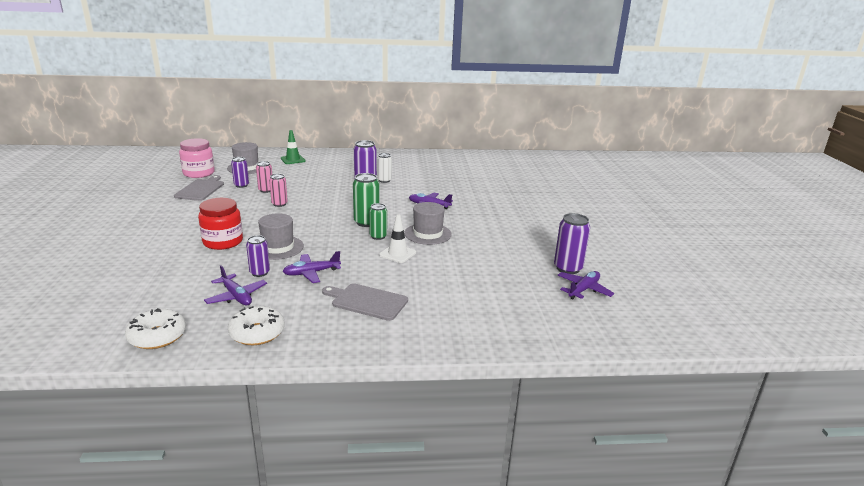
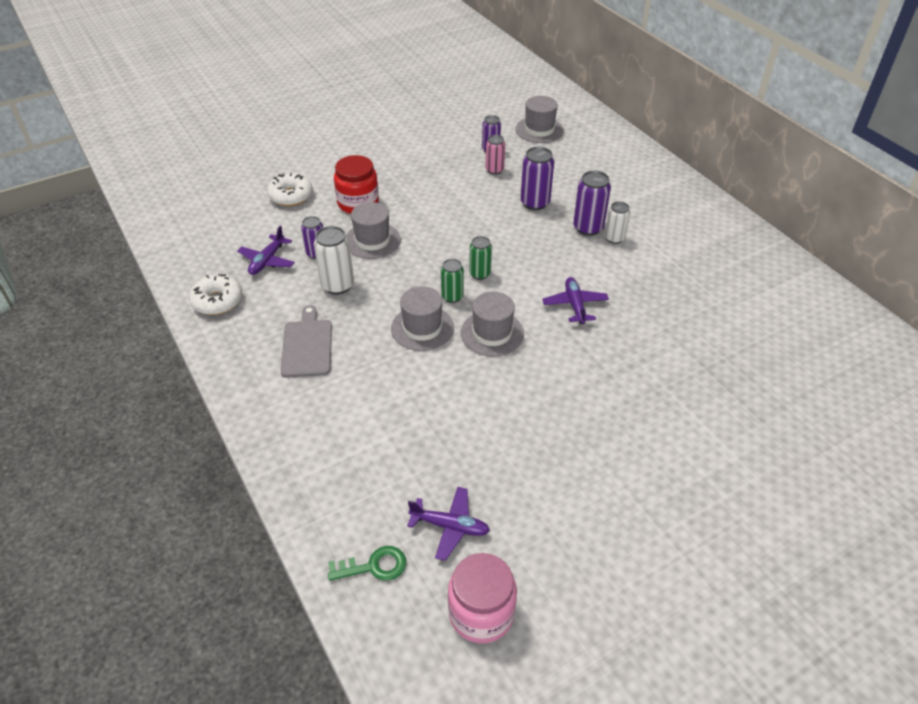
camera: 65 degrees right, 20 degrees up
(157, 336) = (186, 252): white donut -> white donut (291, 196)
(199, 173) = (492, 111): pink jar -> pink jar (481, 613)
(201, 189) = (456, 133): grey cutting board -> none
(279, 204) = (469, 195): pink can -> none
(293, 160) = (598, 146): green traffic cone -> none
(311, 273) = (337, 285): purple plane -> white can
(366, 222) = (480, 274): green can -> green can, size x0.65
(397, 254) = (422, 328): white traffic cone -> grey hat
(568, 268) = (499, 496): purple can -> purple can (535, 203)
(604, 324) = (374, 566): none -> green key

